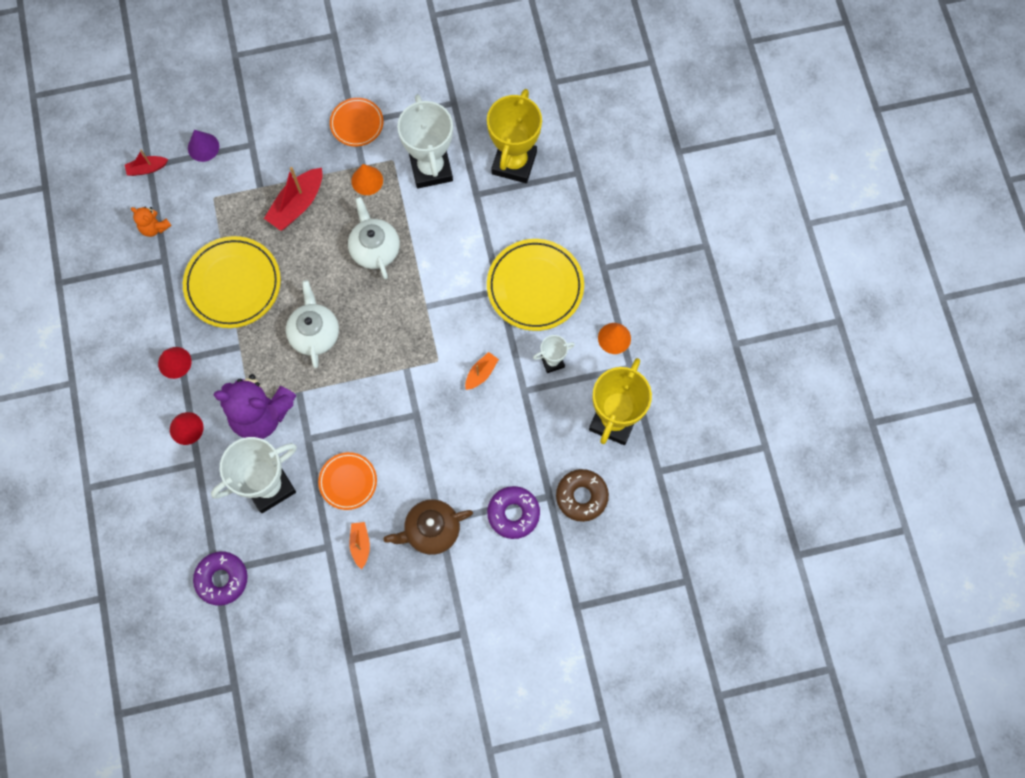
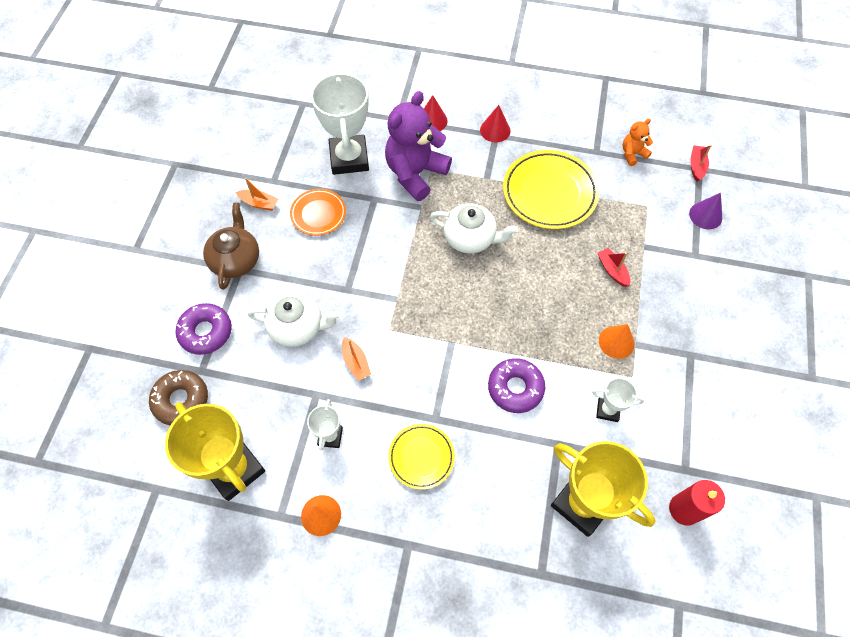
camera: 115 degrees right, 10 degrees down
(222, 579) = (294, 105): purple donut -> purple donut (515, 388)
(297, 204) = (612, 270): red boat -> red boat, size x0.56
(357, 124) = (689, 358): orange plate -> none
(375, 248) = (535, 320): white teapot -> white teapot (297, 327)
(431, 168) = (607, 410): white trophy -> white trophy, size x0.49
(484, 95) = (684, 509): none -> red candle
(535, 287) = (421, 457): yellow plate -> yellow plate, size x0.57

